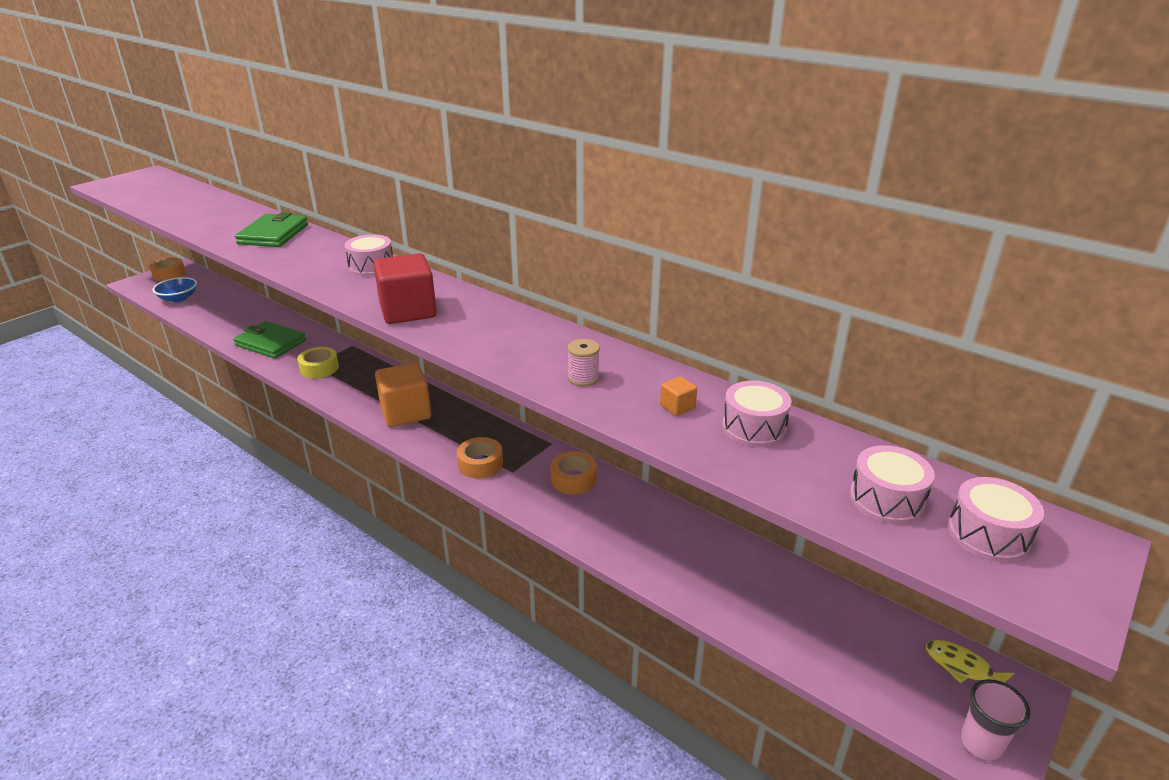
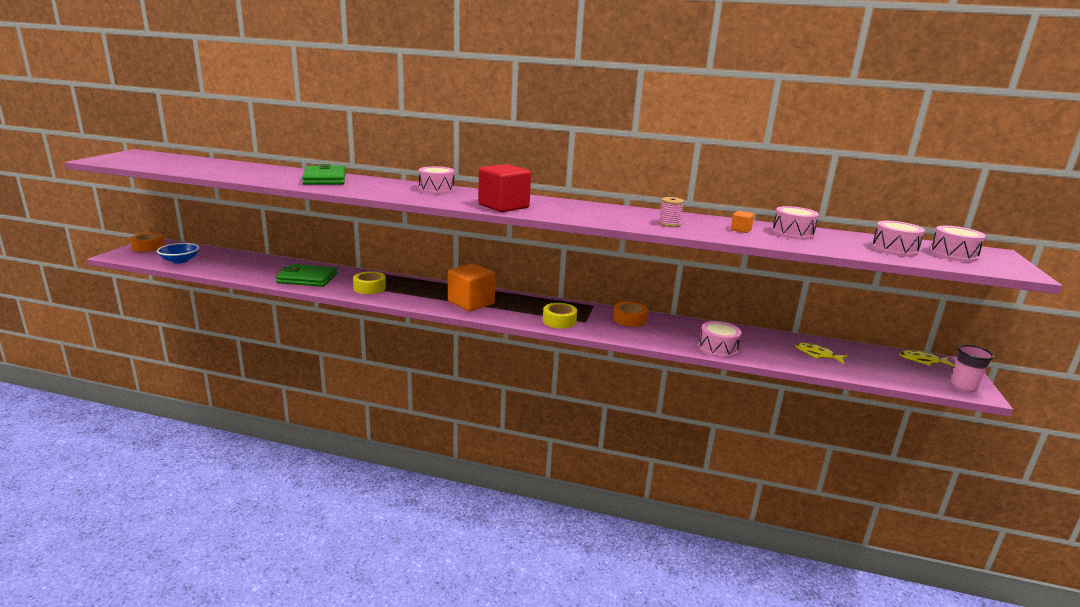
camera: 25 degrees left, 10 degrees down
(480, 464) = (559, 321): orange tape -> yellow tape
(643, 561) = (718, 349): none -> pink drum
(786, 609) = (817, 355): none -> yellow fish

